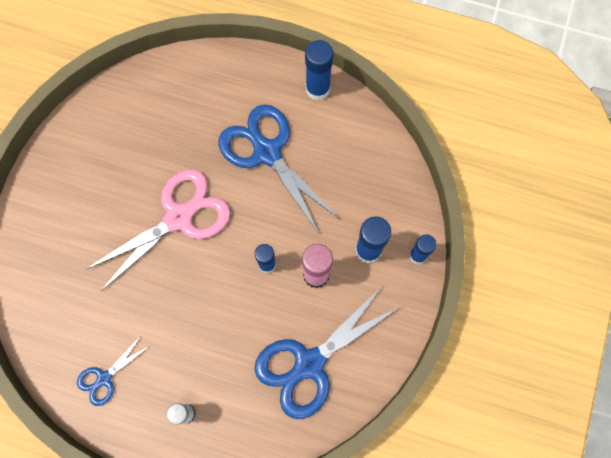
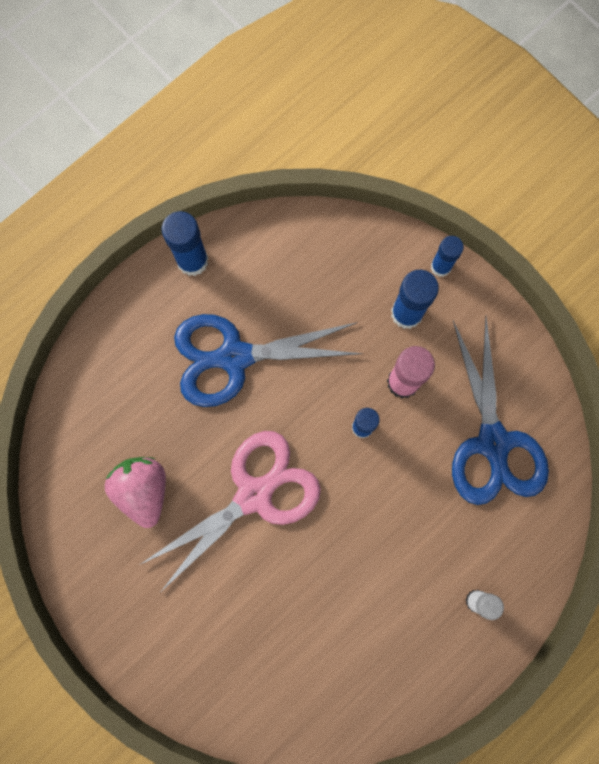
camera: 60 degrees left, 5 degrees up
(104, 378) = (390, 671): blue scissors -> none
(143, 145) = (143, 490): none -> pink strawberry
(178, 218) = (254, 495): pink scissors -> pink scissors turned 60 degrees clockwise

